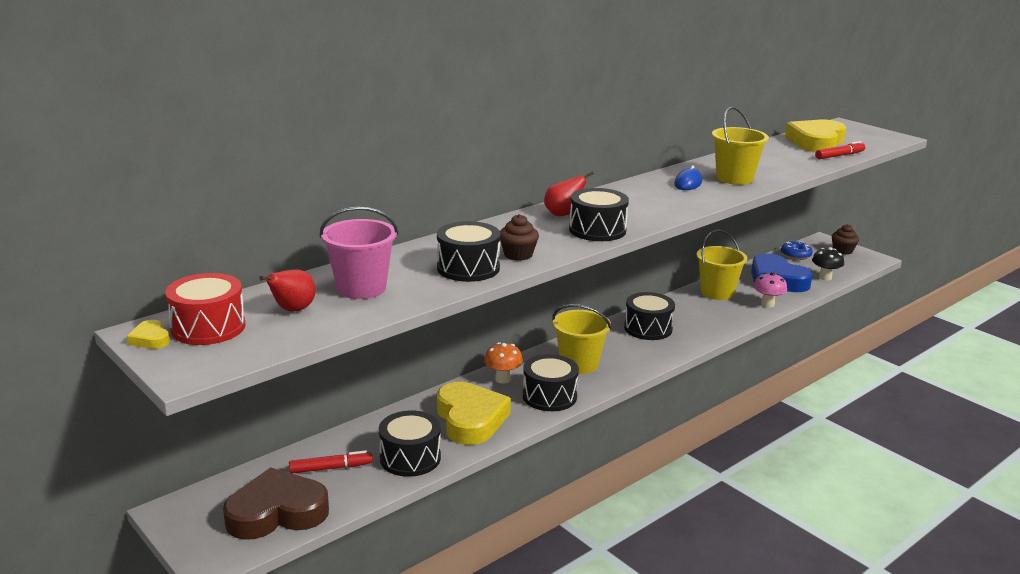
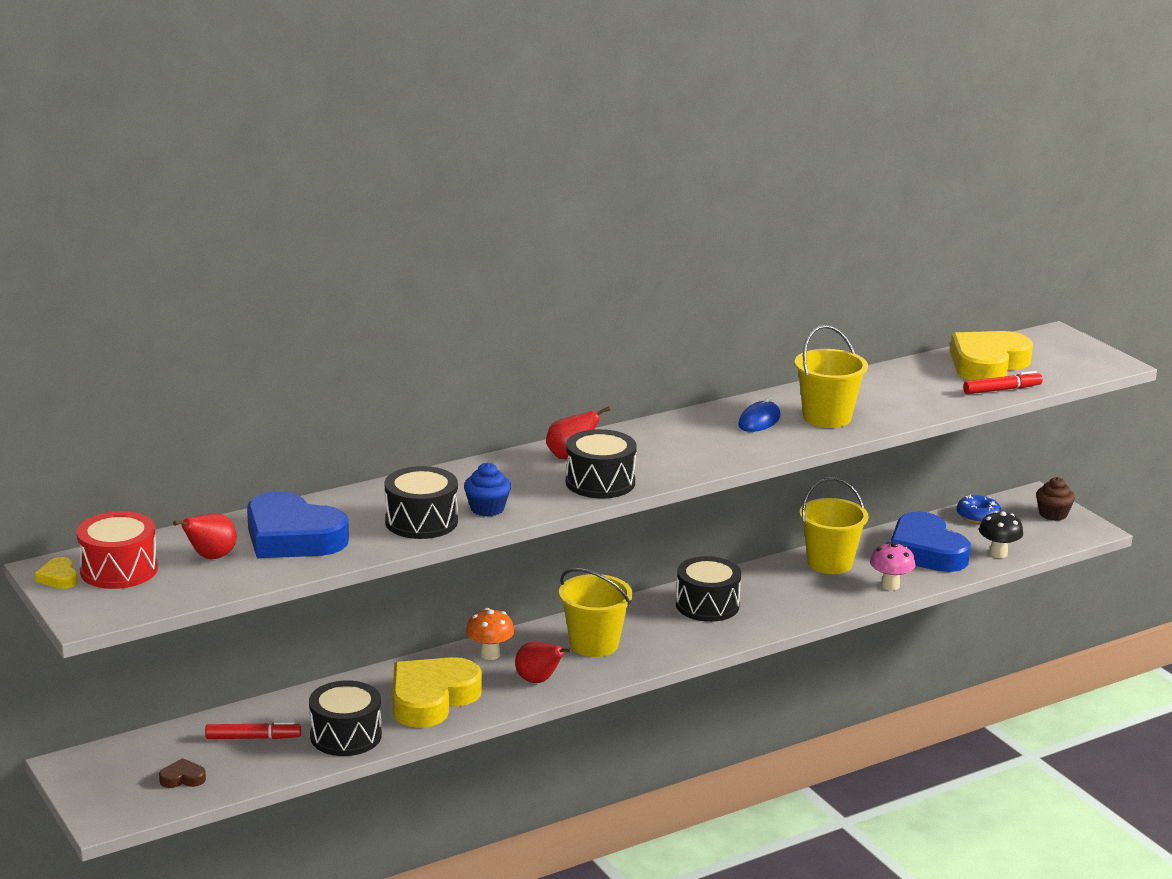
camera: 10 degrees right, 0 degrees up
(277, 512) = (182, 778): brown heart -> brown heart, size x0.41
(361, 288) = (292, 537): pink bucket -> blue heart
(470, 419) = (431, 699): yellow heart -> yellow heart turned 135 degrees counterclockwise
(518, 255) = (487, 509): brown cupcake -> blue cupcake
(549, 396) = (538, 681): black drum -> red pear

